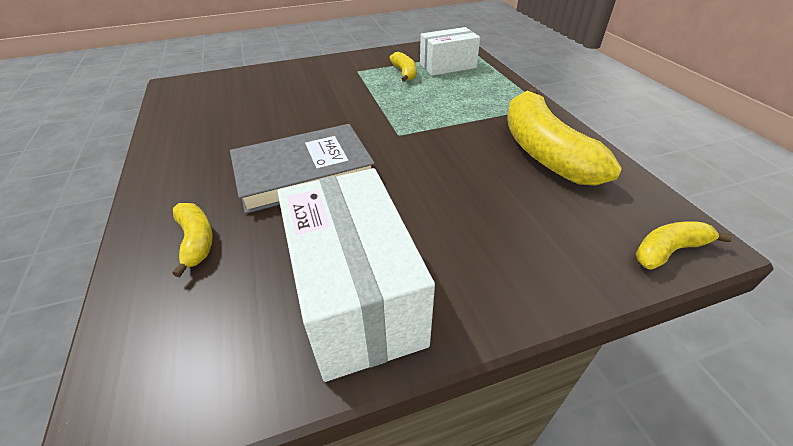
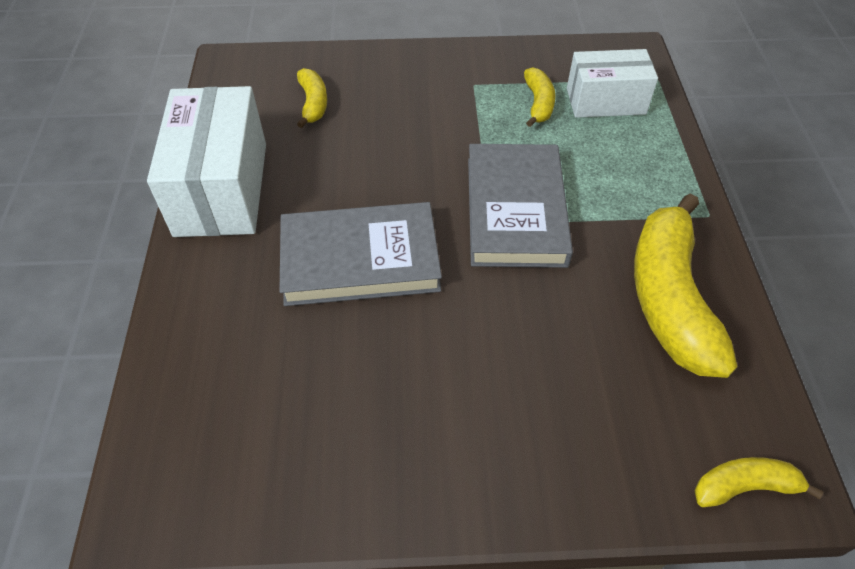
camera: 15 degrees right, 10 degrees up
(196, 241) = (229, 331): yellow banana -> yellow banana (313, 104)
(356, 296) = (375, 445): white box -> white box (221, 188)
(413, 125) = (515, 210): none -> grey book

